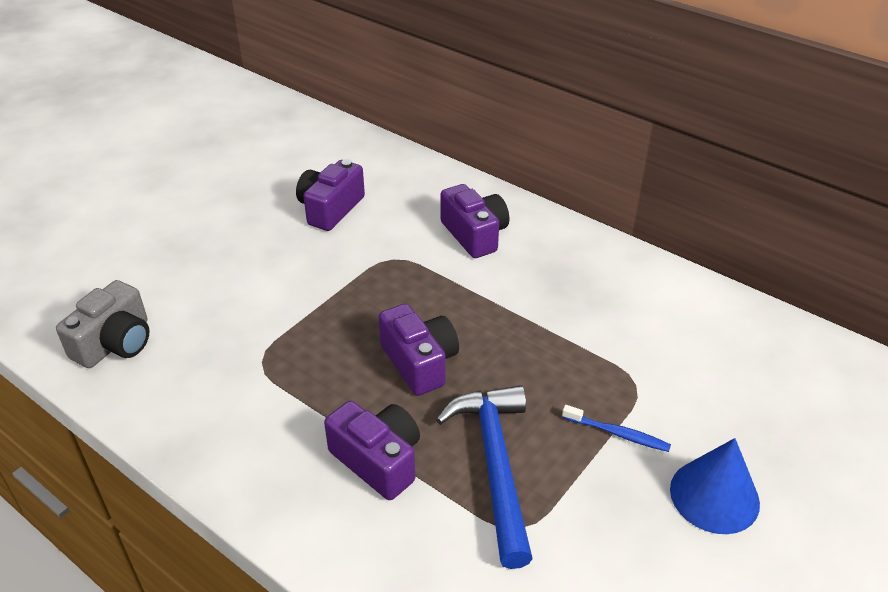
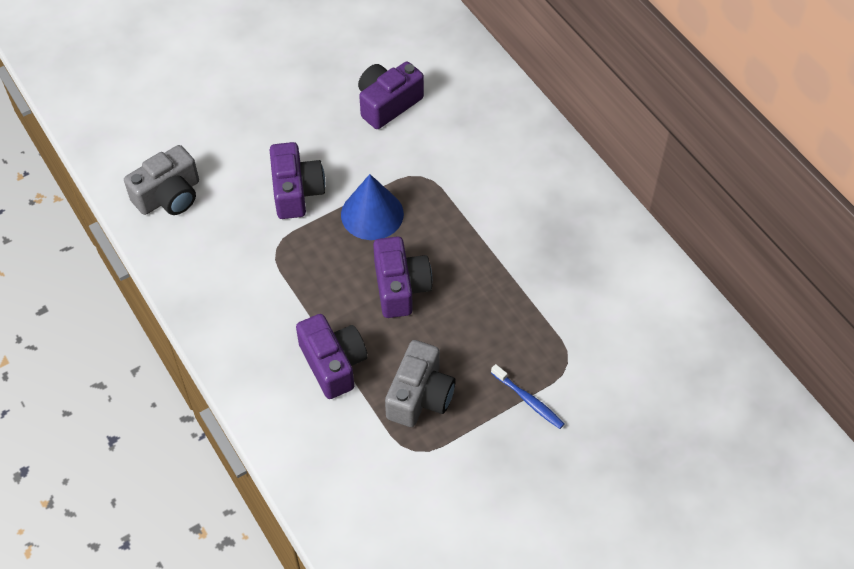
camera: 20 degrees right, 15 degrees up
(474, 234) = (504, 170): purple camera -> purple camera (296, 191)
(495, 465) = (420, 396): blue hammer -> grey camera
(714, 496) = (575, 475): blue cone -> blue cone (372, 214)

